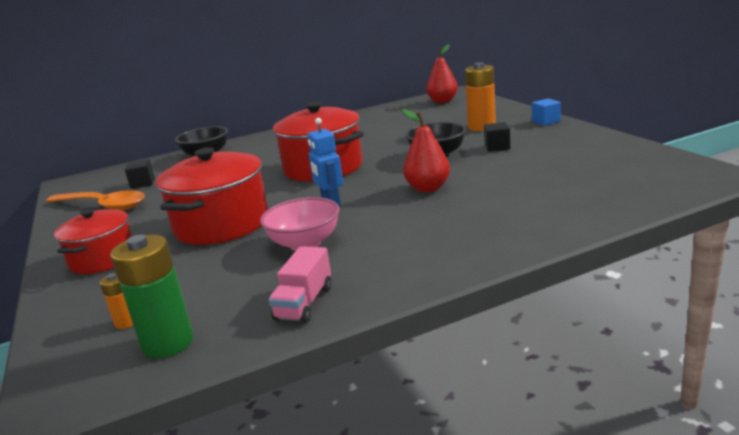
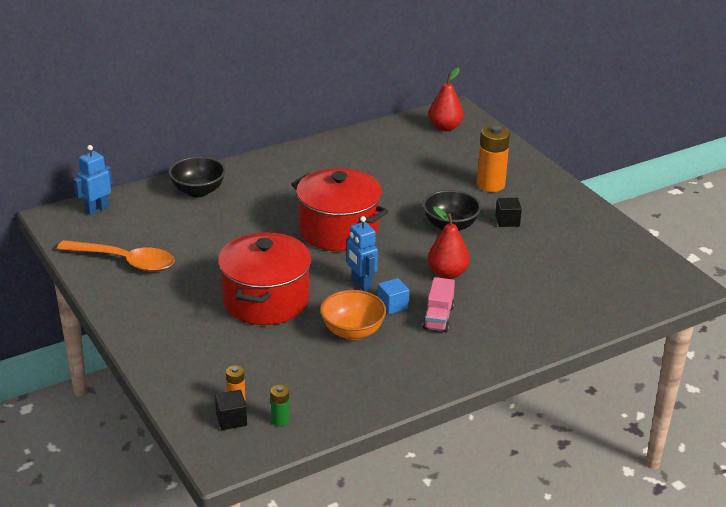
camera: 10 degrees left, 10 degrees up
(103, 259) = (172, 333): red pot -> none
(108, 174) = (97, 209): none -> blue robot
(142, 183) = (148, 231): black cube -> black cube (231, 419)
(168, 343) = (280, 420): green battery -> green battery, size x0.50
(304, 303) = (371, 392): pink truck -> pink truck (438, 317)
(305, 244) = (352, 331): pink bowl -> orange bowl
(546, 121) = (554, 185): blue cube -> blue cube (392, 305)

